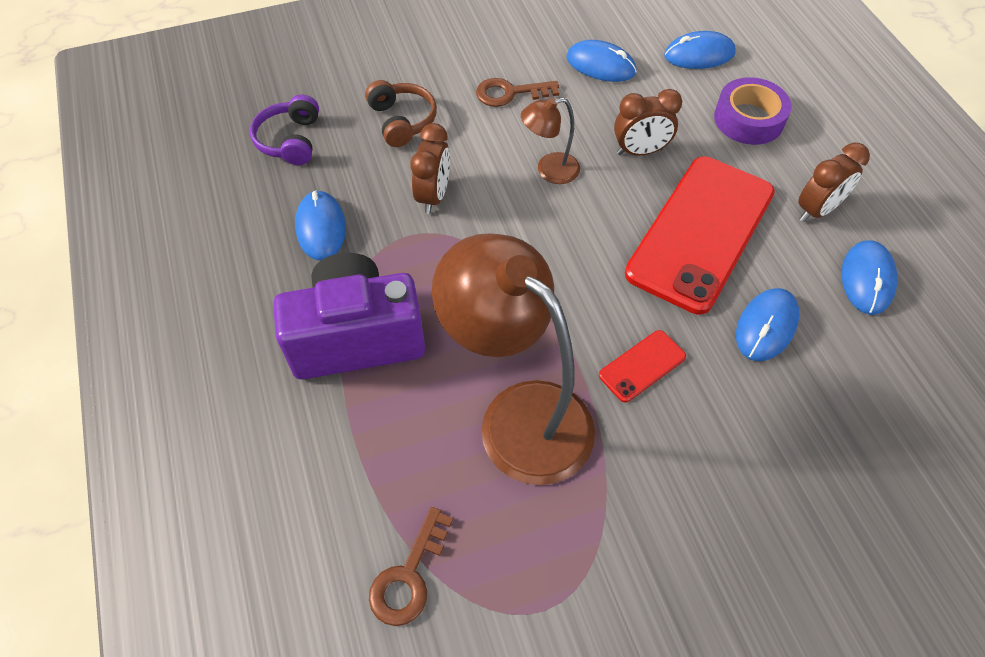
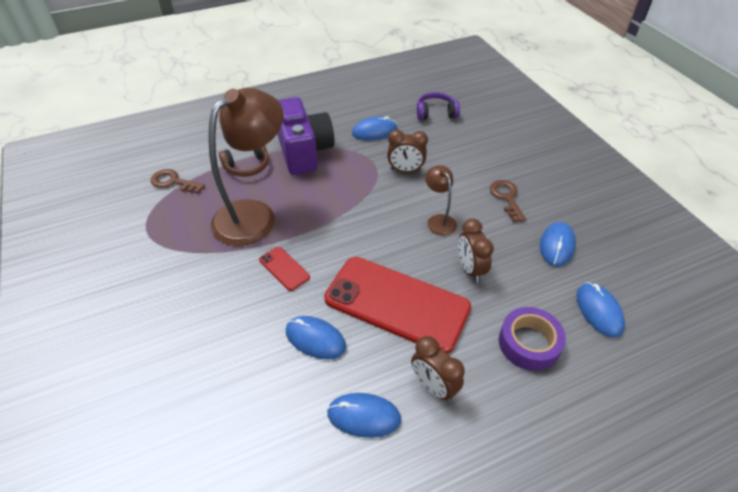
camera: 85 degrees right, 10 degrees down
(402, 121) = (464, 152): brown headphones -> brown headphones (247, 166)

